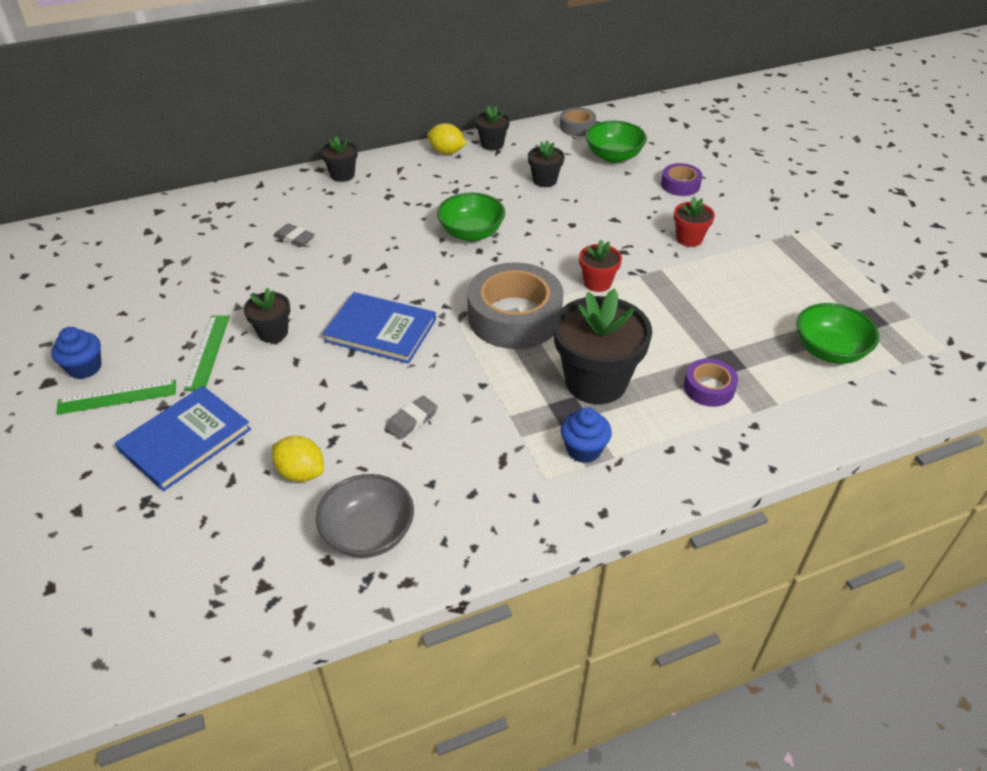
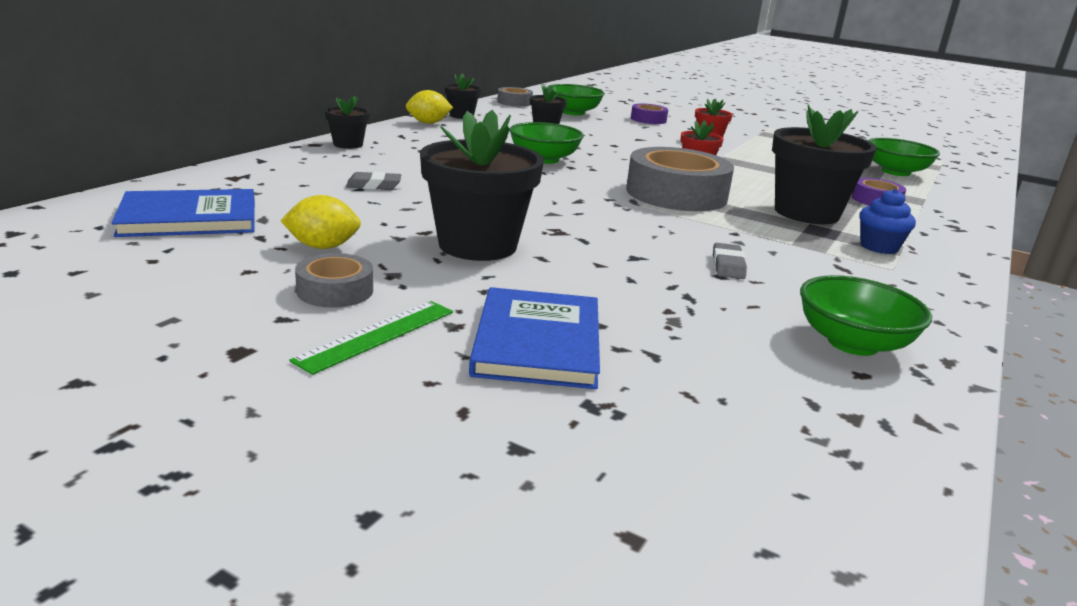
camera: 40 degrees left, 20 degrees down
(85, 368) = (278, 324): blue cupcake -> none
(142, 349) = (335, 291): none -> grey tape
(207, 351) = (428, 273): green ruler -> none
(273, 332) = (477, 245): black flower pot -> black flower pot, size x1.98
(301, 472) = (708, 326): yellow lemon -> yellow lemon (323, 247)
(368, 533) = (852, 343): grey bowl -> green bowl
(380, 330) = (583, 222): blue book -> blue book (189, 218)

